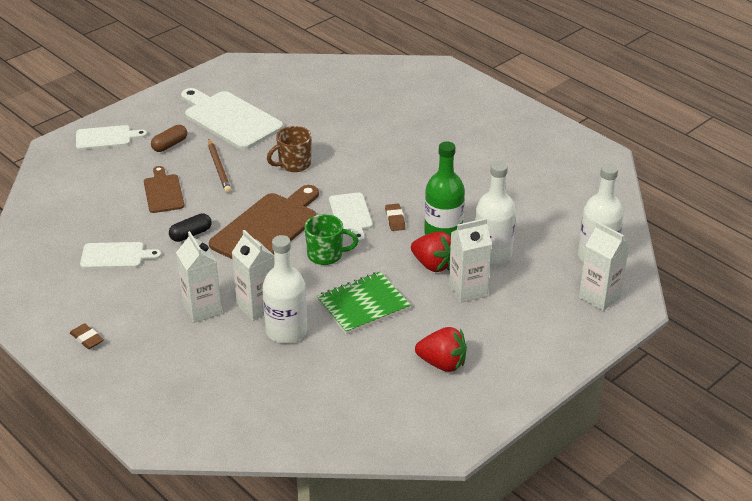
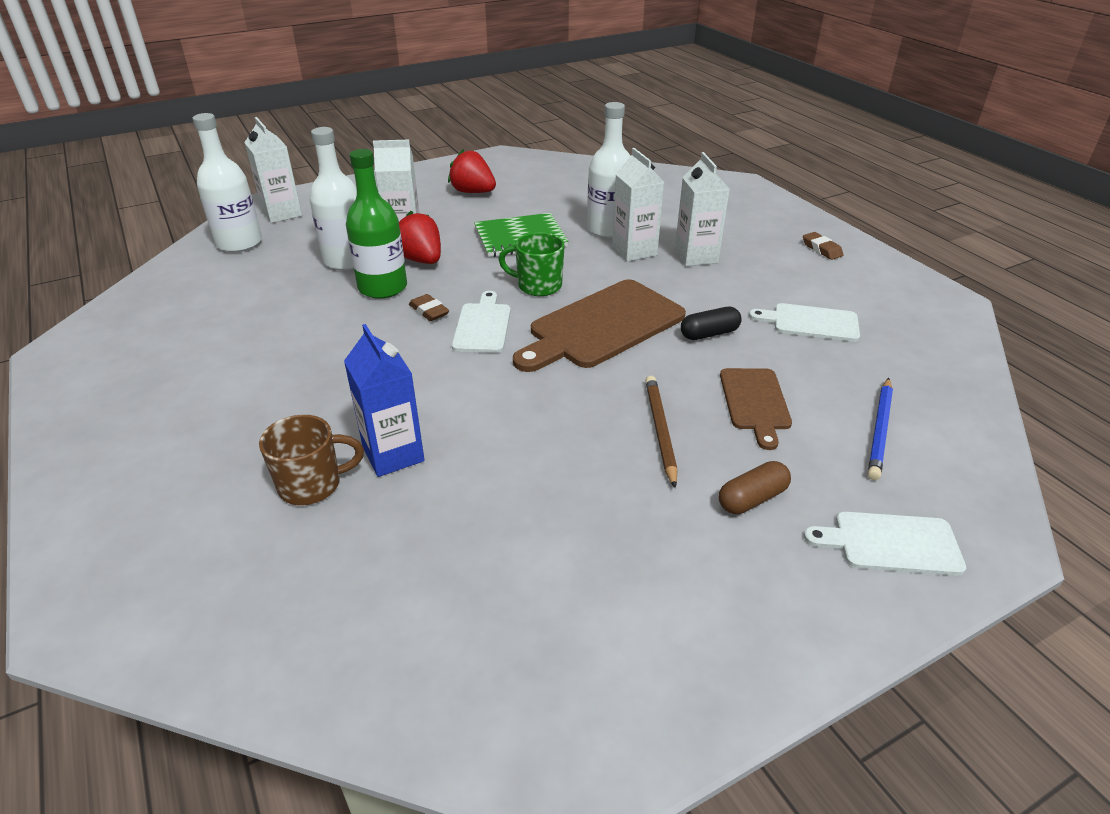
camera: 165 degrees left, 0 degrees up
(92, 187) = (879, 430): none -> blue pencil
(230, 119) = (625, 545): white cutting board -> none
(293, 164) = (531, 416): brown mug -> brown mug (312, 485)
(358, 135) = (393, 454): none -> blue carton
(395, 219) = (429, 311): brown eraser -> brown eraser turned 45 degrees counterclockwise

